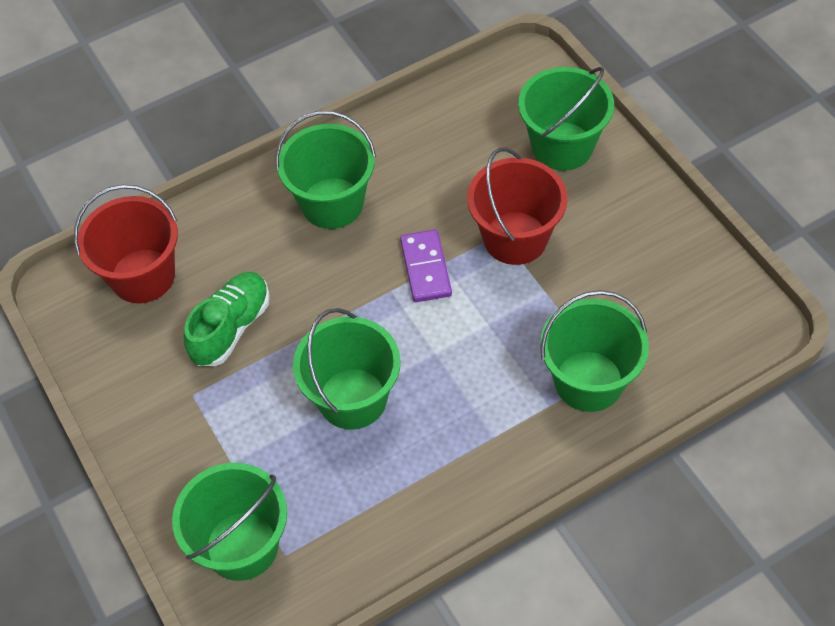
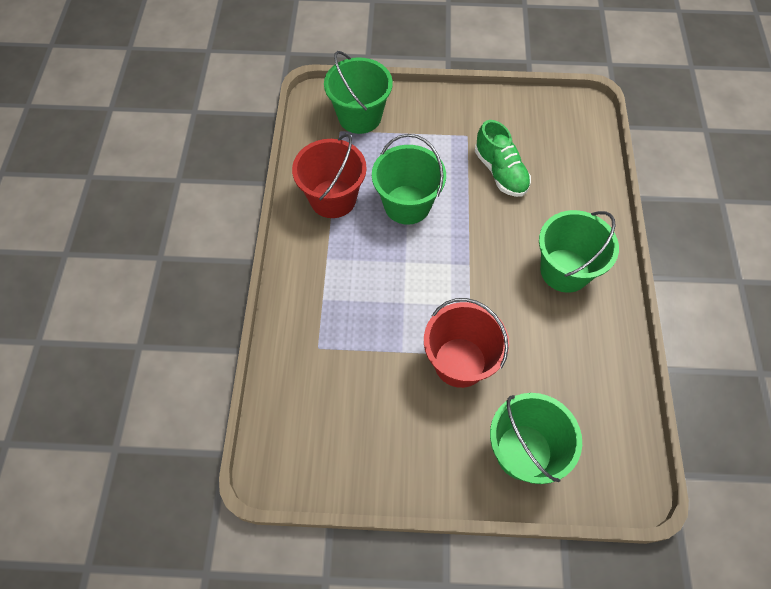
camera: 120 degrees right, 5 degrees up
(143, 276) = (570, 148): red bucket -> red bucket (333, 198)
(425, 268) = (473, 293): purple domino -> none
(588, 381) = (320, 332): green bucket -> none

